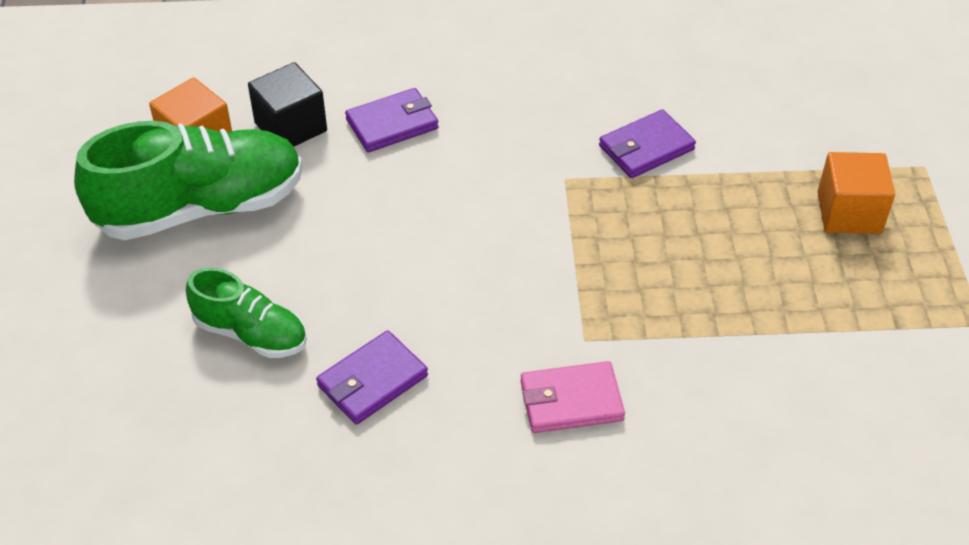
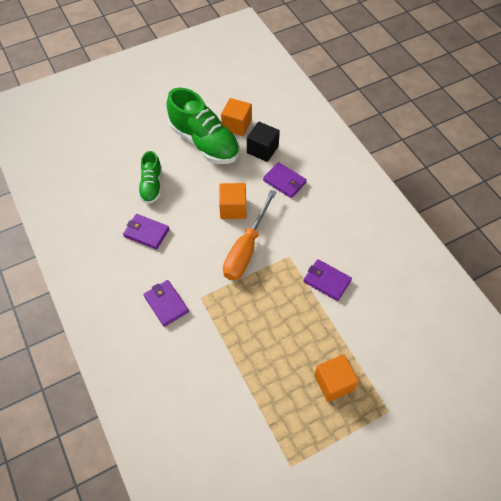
camera: 65 degrees right, 10 degrees up
(404, 219) = (233, 208): none -> orange cube
(513, 232) = (246, 249): none -> orange screwdriver
(571, 401) = (166, 304): pink wallet -> purple wallet

